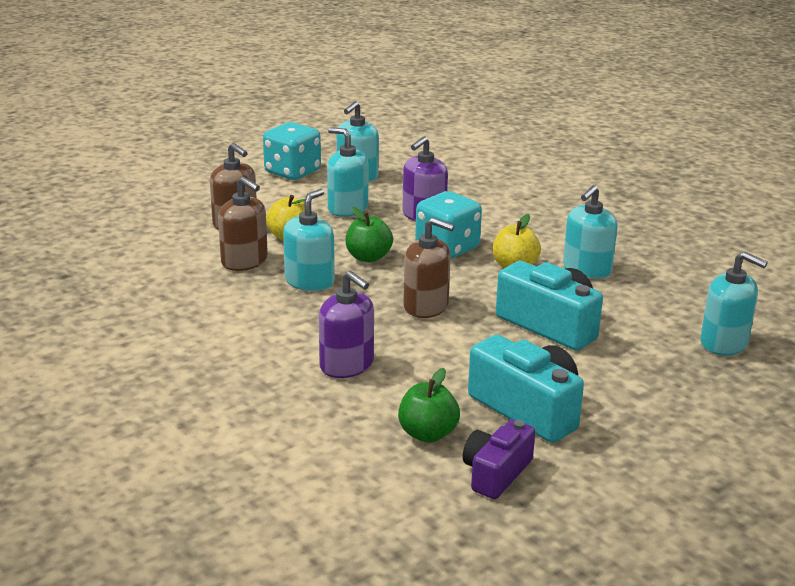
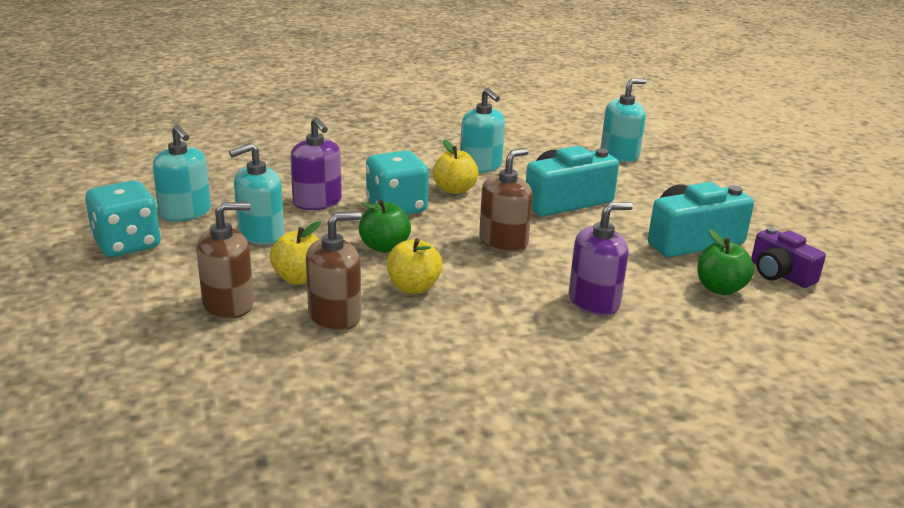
camera: 70 degrees left, 0 degrees up
(309, 281) = (413, 287): turquoise soap dispenser -> yellow apple

